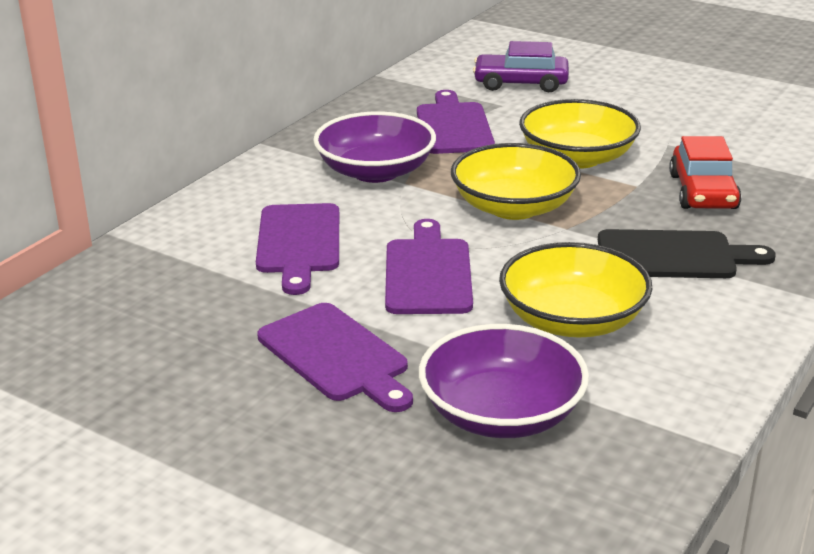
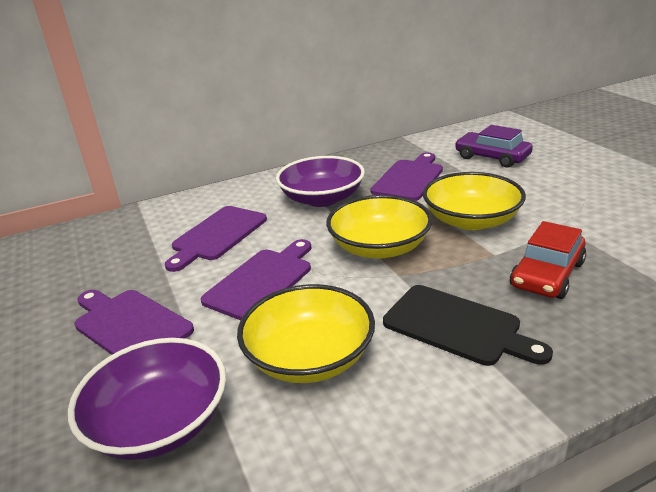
camera: 35 degrees right, 0 degrees up
(336, 356) = (130, 325): purple cutting board -> purple cutting board turned 135 degrees clockwise

